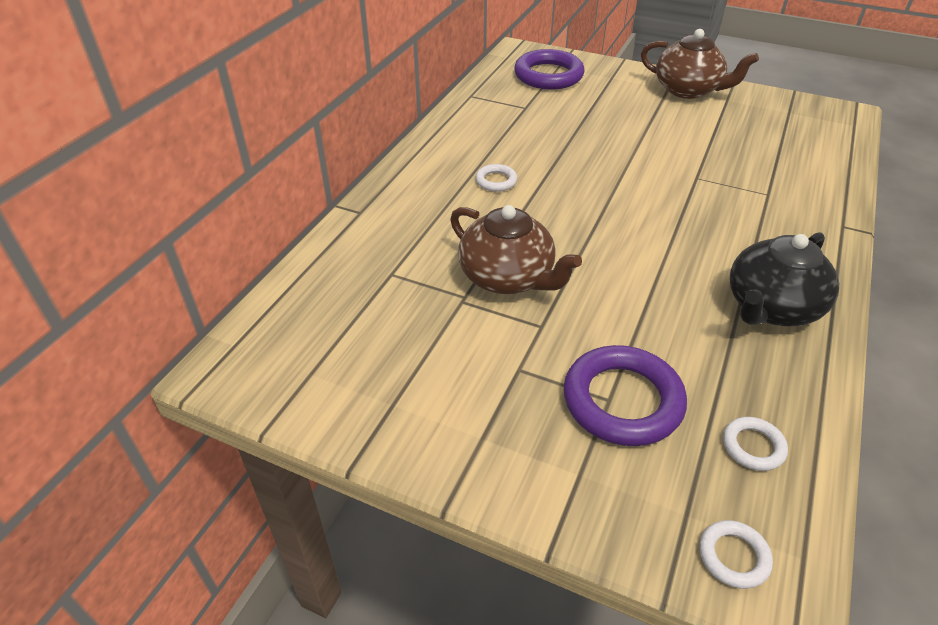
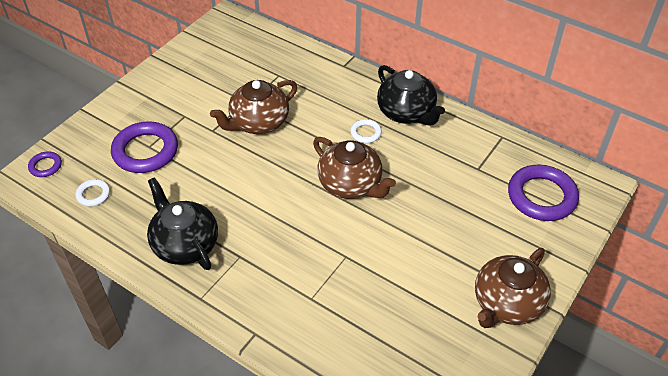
camera: 100 degrees right, 5 degrees up
(449, 154) = (406, 113): none -> black teapot
(589, 184) = (351, 184): none -> brown teapot
(733, 556) = (45, 166): white ring -> purple ring

